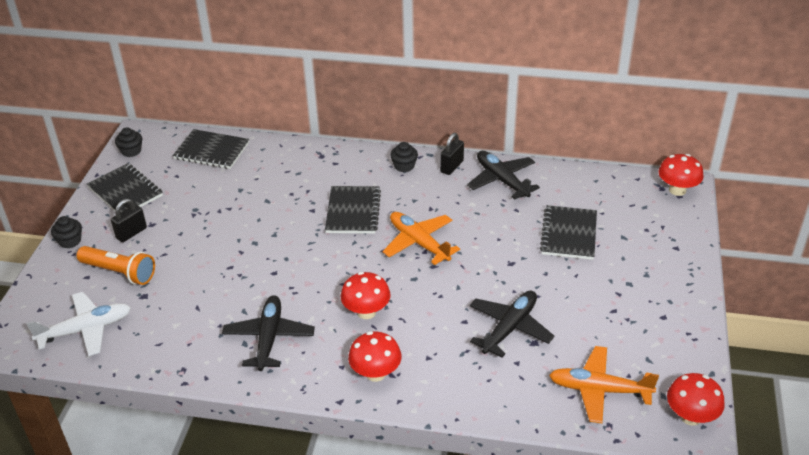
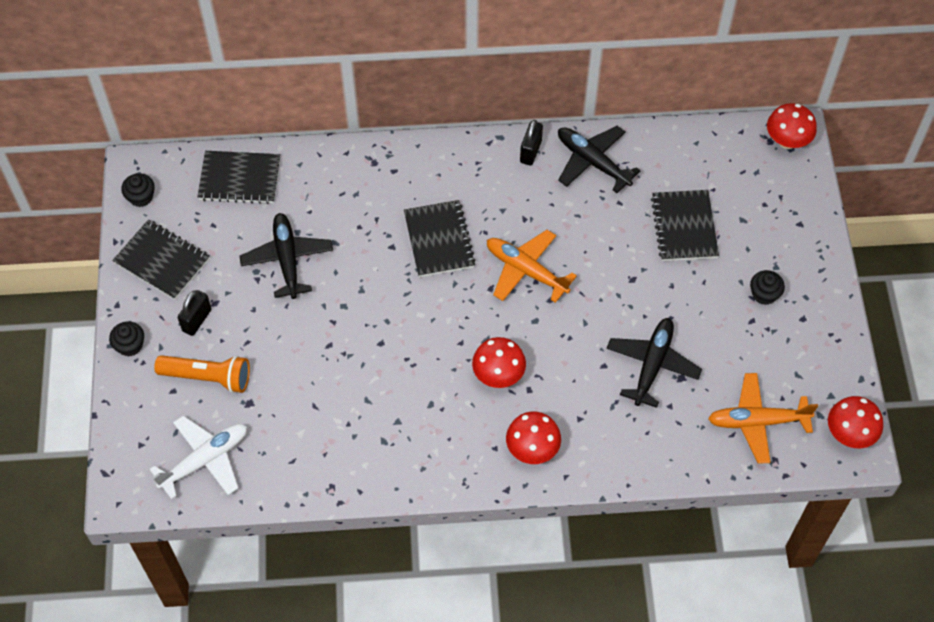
camera: 15 degrees left, 20 degrees up
(269, 338) = (407, 429): black plane -> black plane (287, 259)
(404, 166) = (476, 161): black cupcake -> black cupcake (764, 294)

